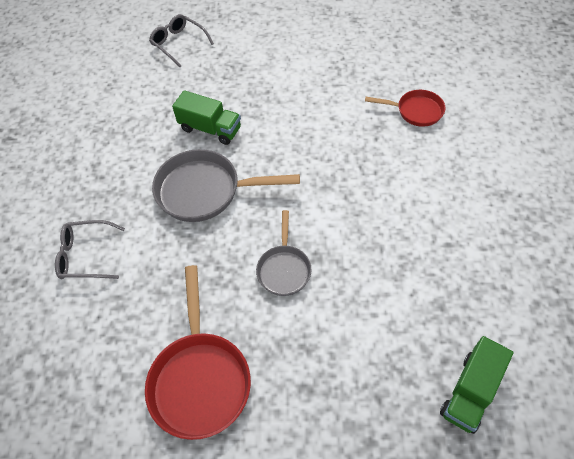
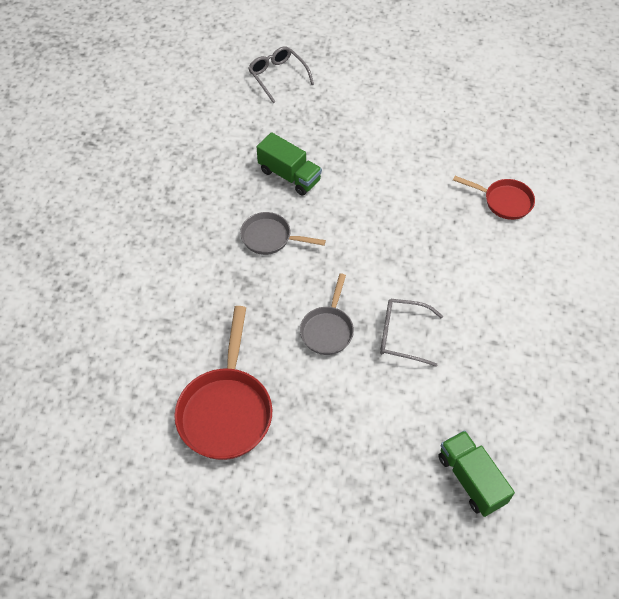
camera: 10 degrees right, 0 degrees up
(86, 255) = (144, 275): grey glasses -> grey glasses (402, 335)
(205, 191) = (270, 238): grey pan -> grey pan, size x0.59
(470, 392) = (471, 479): green truck -> green truck turned 105 degrees clockwise

